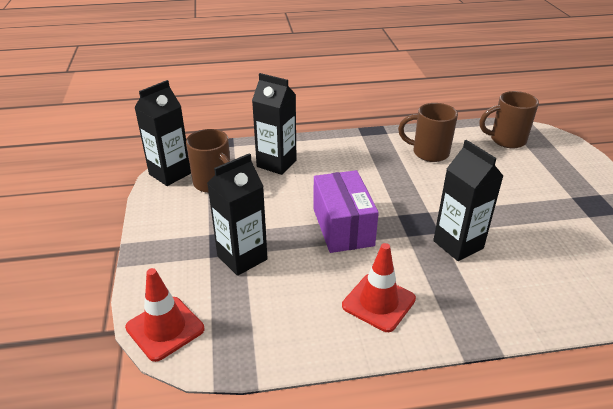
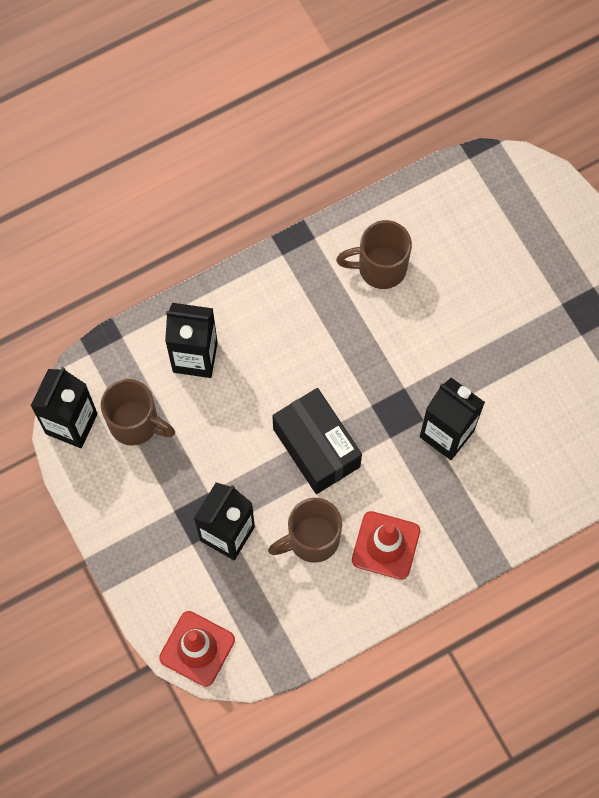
camera: 20 degrees left, 35 degrees up
(343, 227) = (316, 447): purple box -> black box
(506, 140) = (473, 203): brown mug -> brown mug (311, 539)

